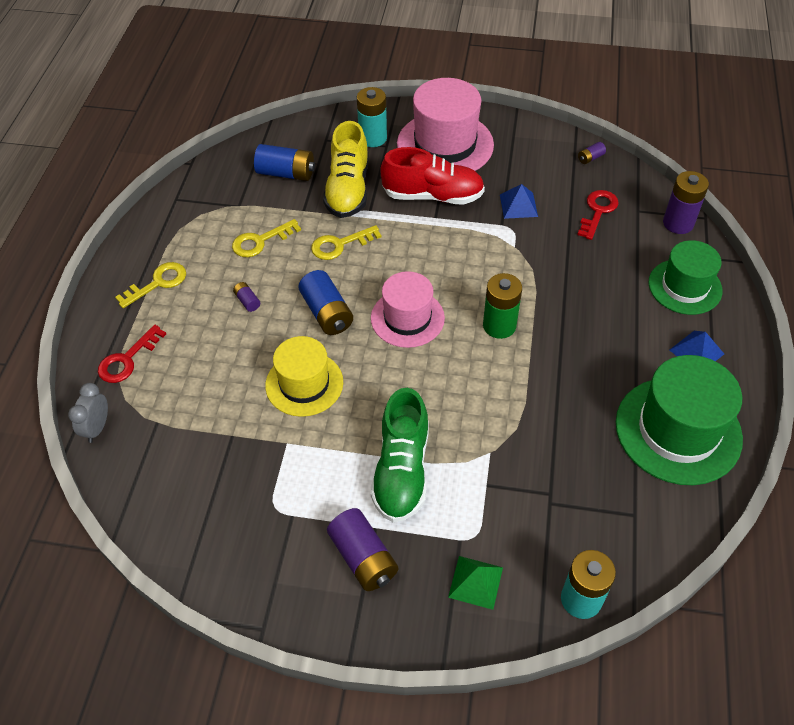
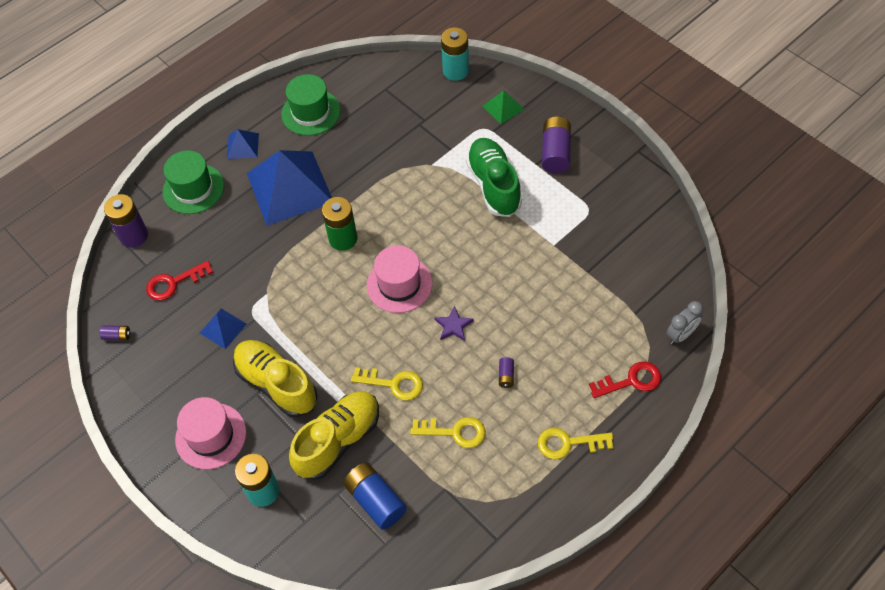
camera: 140 degrees left, 5 degrees up
(304, 384) = (512, 279): yellow hat -> none
(327, 313) = (453, 326): blue battery -> purple star
(401, 470) = (494, 185): green shoe -> green shoe turned 60 degrees counterclockwise
(433, 196) = (277, 384): red shoe -> yellow shoe
(445, 144) = (211, 436): pink hat -> pink hat, size x0.65
(602, 341) = (289, 187): none -> blue pyramid
(678, 430) = (311, 112): green hat -> green hat, size x0.65

